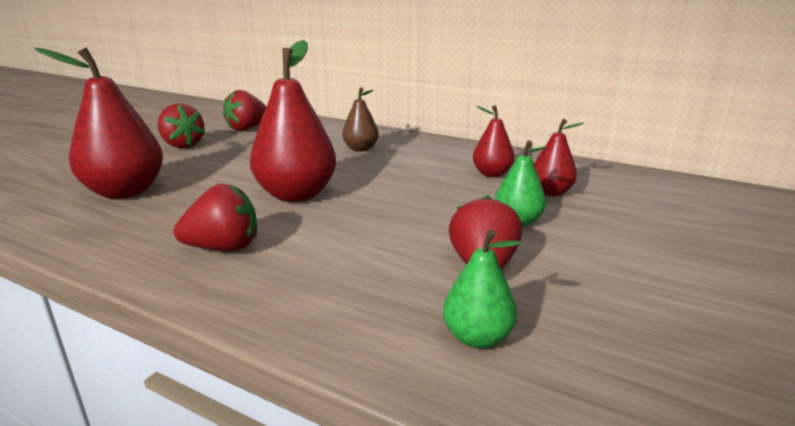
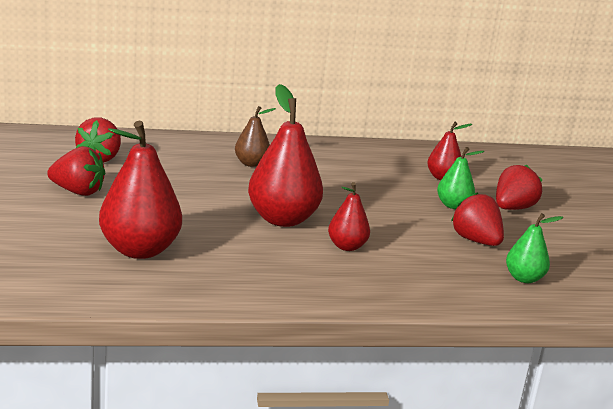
camera: 40 degrees left, 0 degrees up
(224, 248) = (313, 271): red strawberry -> red strawberry (512, 208)
(492, 174) = (386, 169): red pear -> red pear (346, 246)

